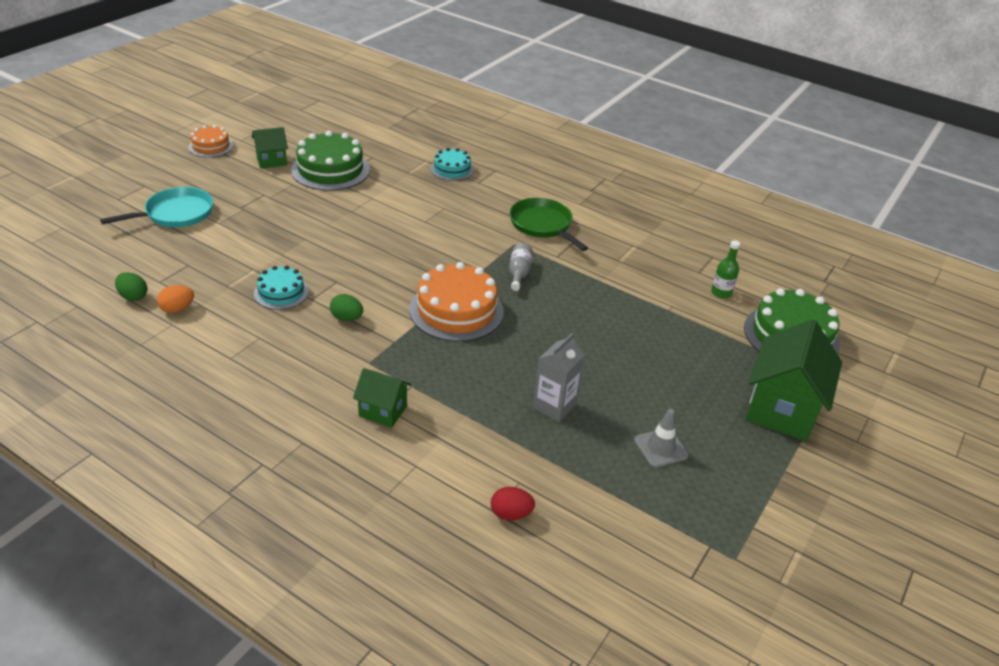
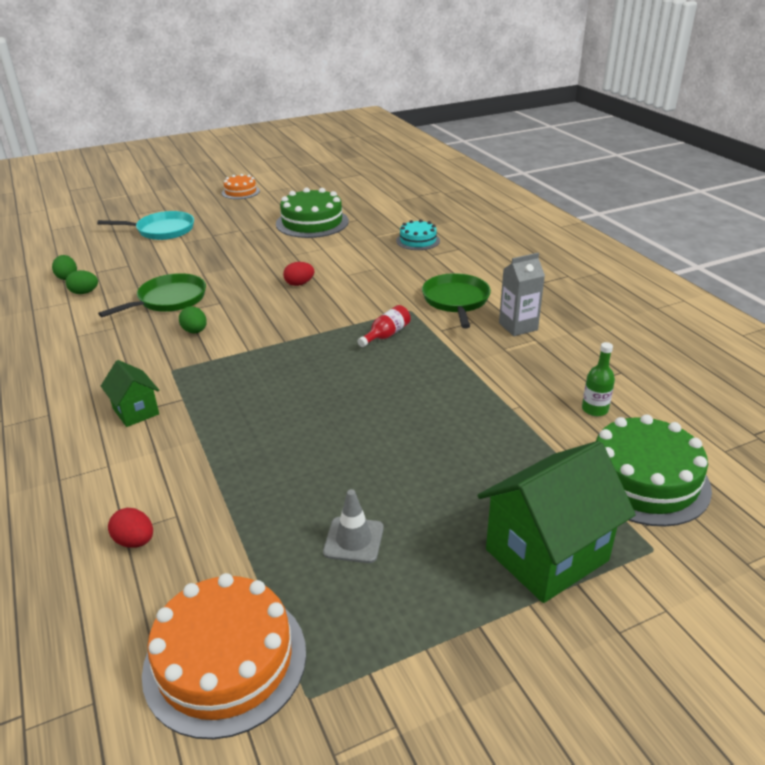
camera: 35 degrees right, 5 degrees down
(177, 309) = (84, 292): orange egg -> green egg
(271, 161) = (273, 208): green house -> none
(281, 292) = (169, 300): turquoise cake -> green pan
(391, 242) = (299, 284): none -> red egg
(456, 310) = (293, 350): orange cake -> orange cake (225, 660)
(519, 273) = (386, 335): grey bottle -> red bottle
(554, 406) = (288, 459): grey carton -> grey carton (518, 326)

